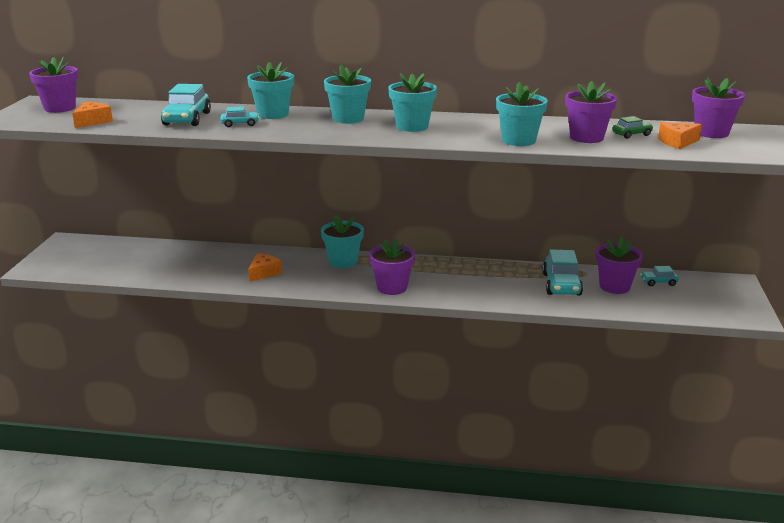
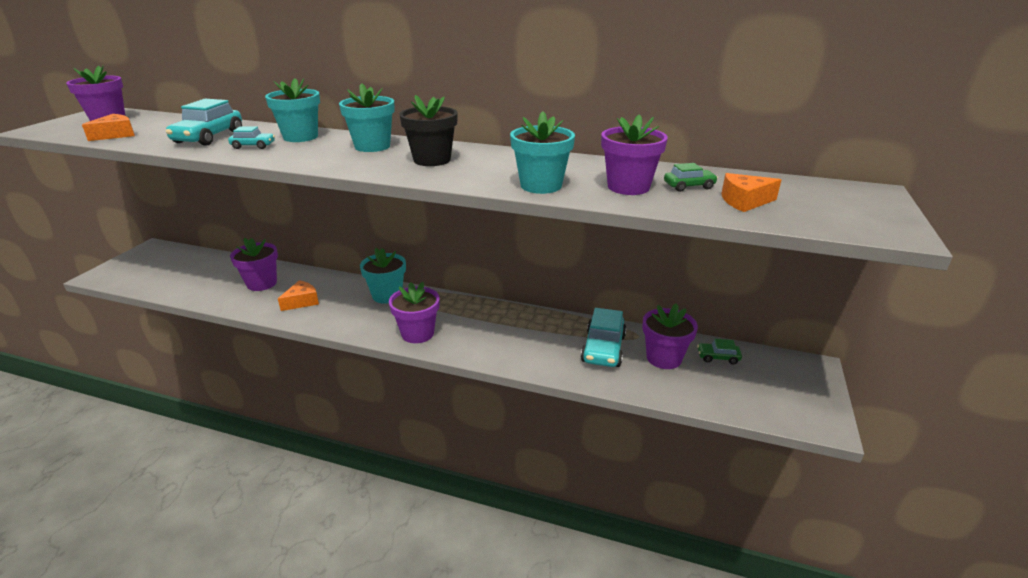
camera: 10 degrees right, 5 degrees up
(412, 127) = (432, 160): turquoise flower pot -> black flower pot
(658, 282) = (718, 357): turquoise car -> green car
(711, 133) = (796, 190): purple flower pot -> purple flower pot (262, 283)

